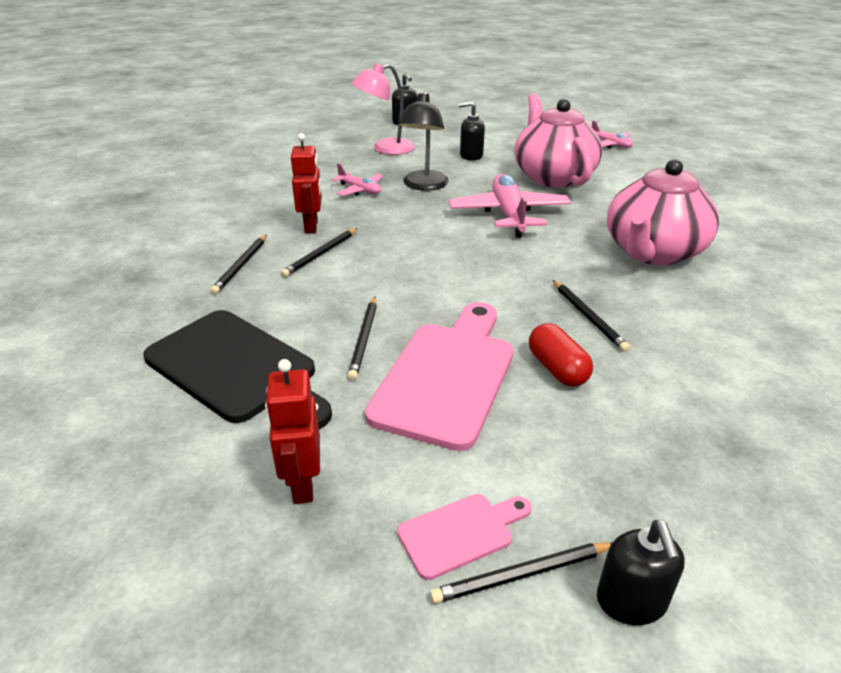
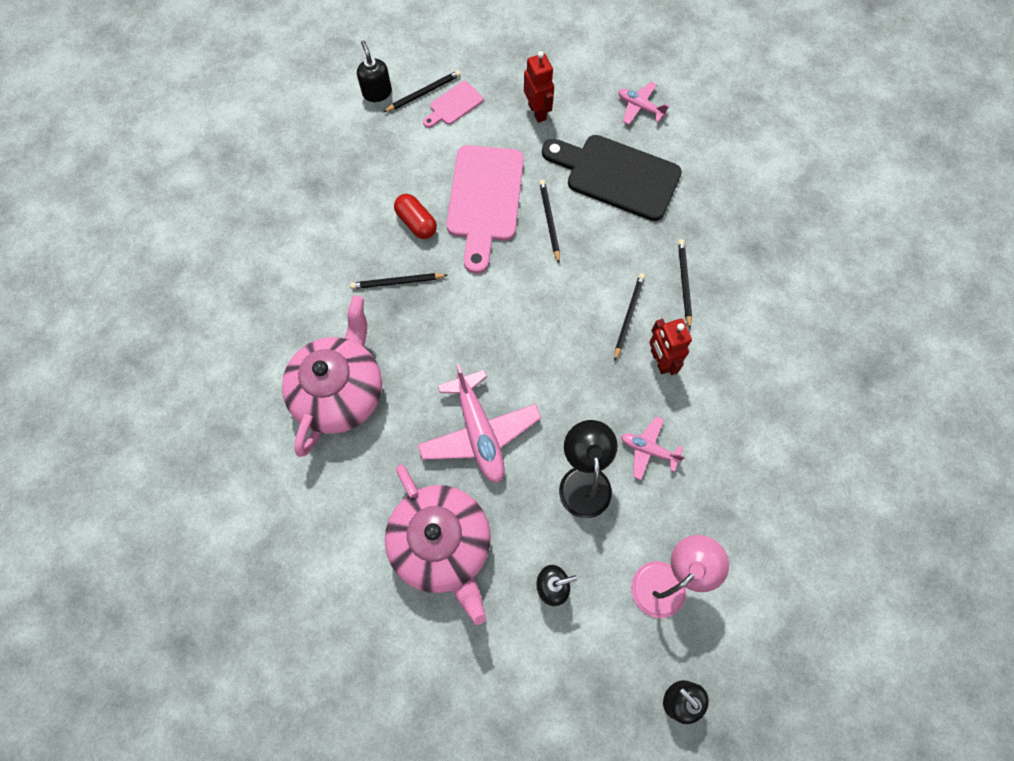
camera: 165 degrees right, 35 degrees up
(588, 317) = (397, 282): black pencil -> black pencil turned 60 degrees counterclockwise
(610, 144) = (371, 682): pink plane -> pink plane (640, 107)

